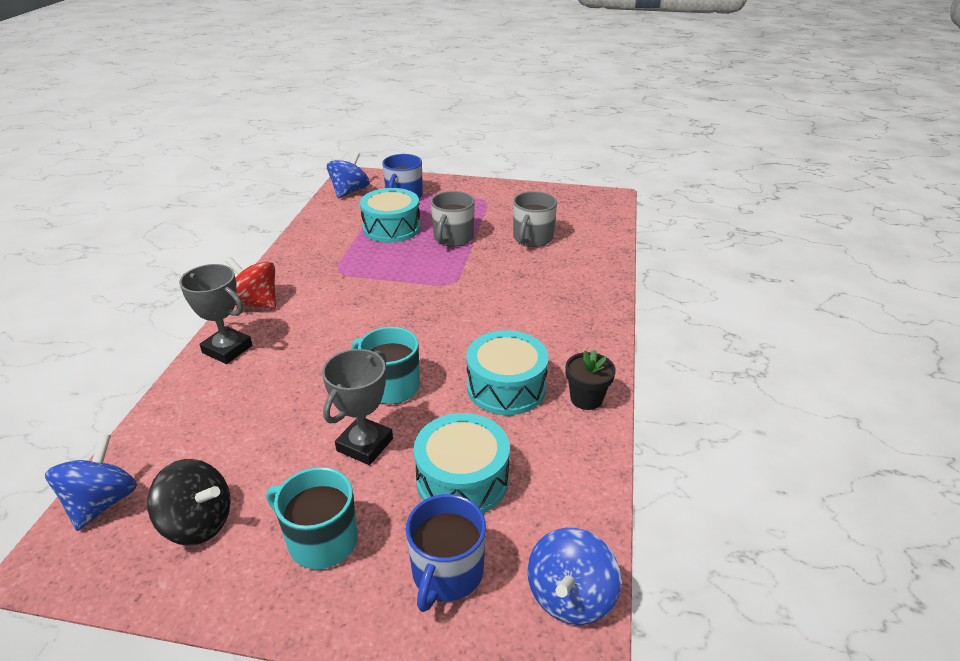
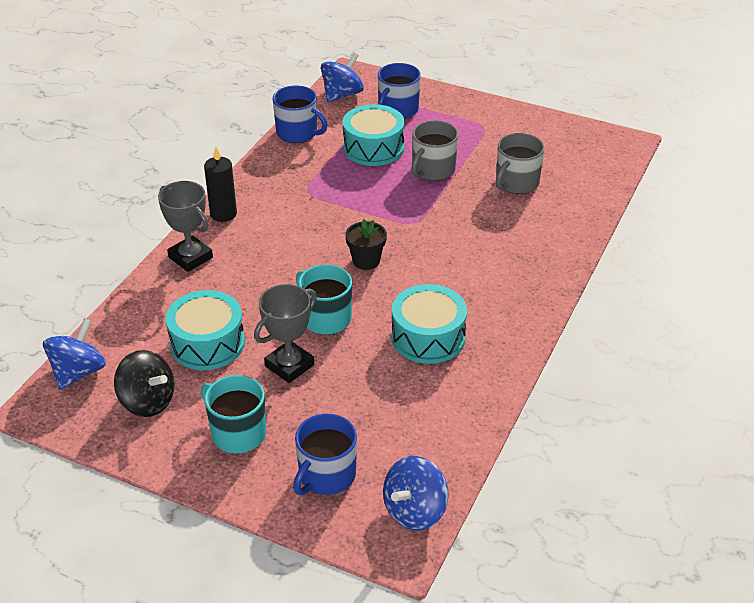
camera: 15 degrees right, 5 degrees up
(256, 303) = (223, 214): red spinning top -> black candle
(316, 225) = (298, 133): none -> blue mug
(462, 479) = (361, 409): turquoise drum -> turquoise drum (207, 343)
(586, 398) = (497, 361): black flower pot -> black flower pot (366, 261)

